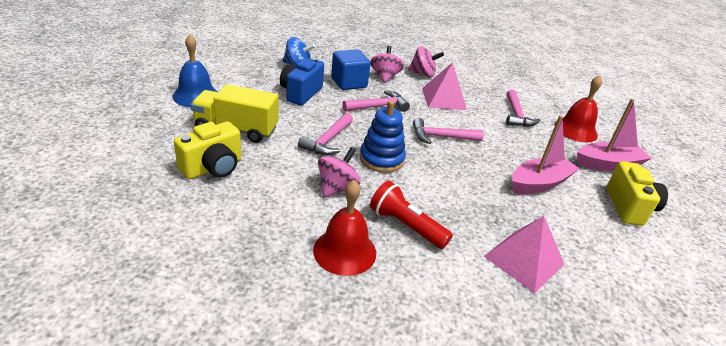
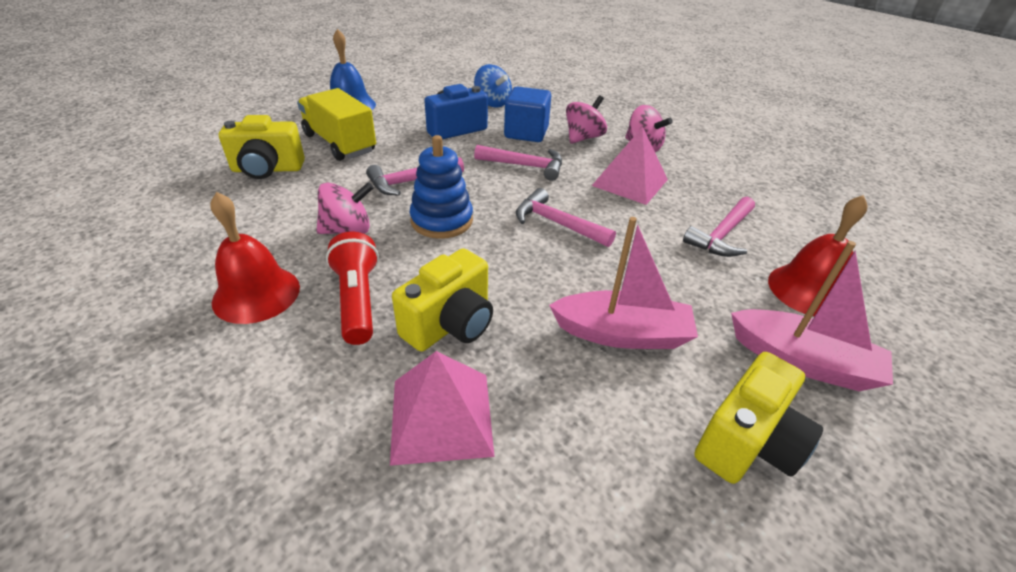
camera: 40 degrees right, 5 degrees up
(467, 215) = (450, 324): none -> yellow camera

